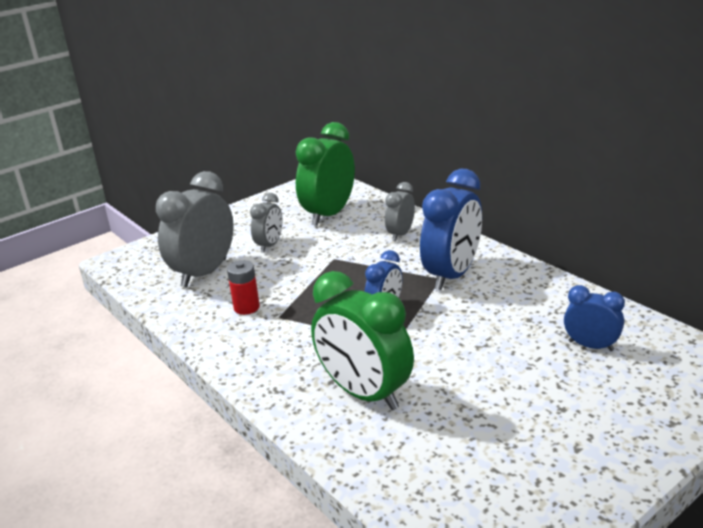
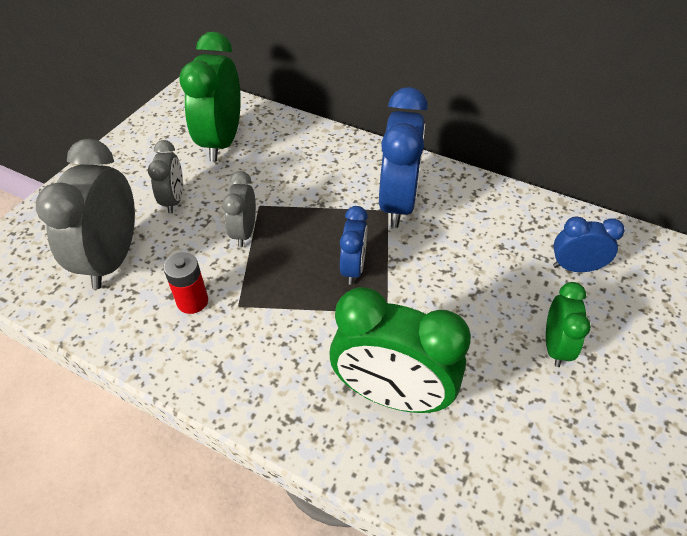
camera: 25 degrees left, 20 degrees up
(400, 234) = (315, 157): grey clock -> grey clock (244, 232)
(531, 394) = (555, 346): none -> green clock

